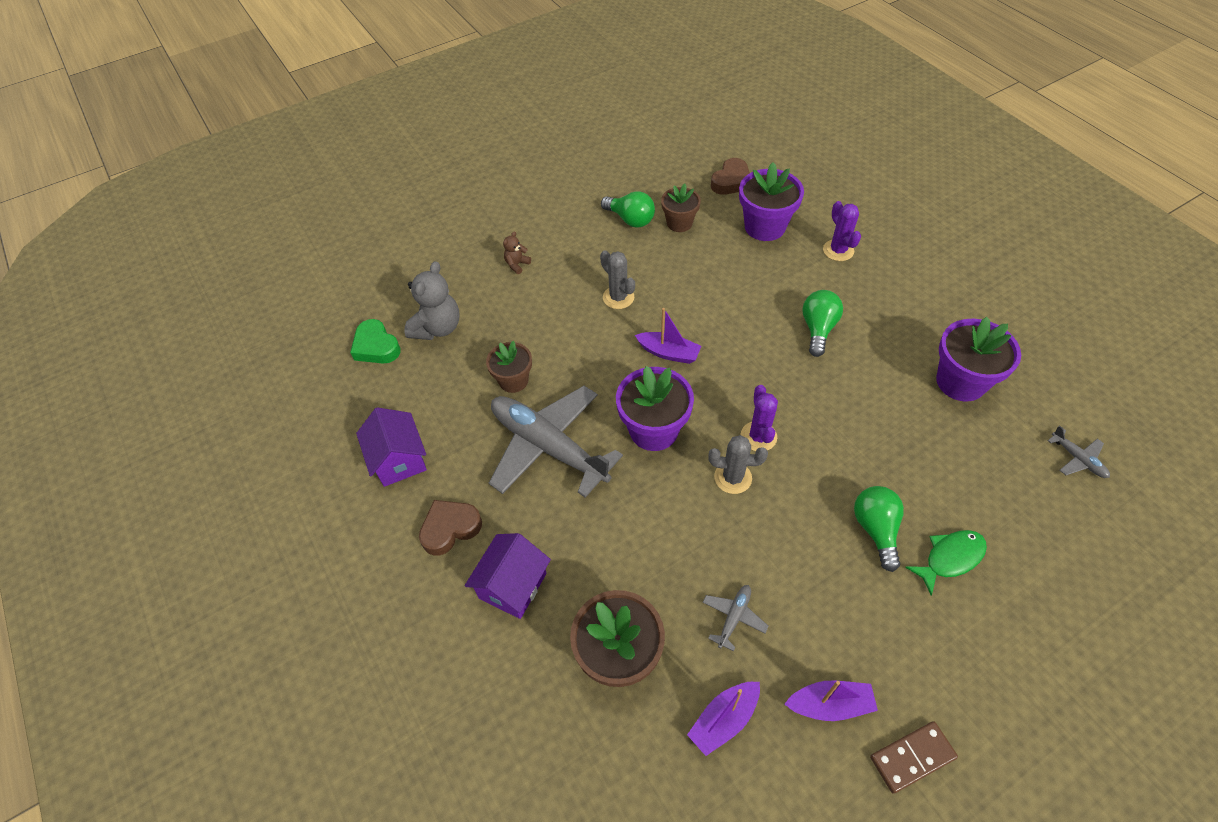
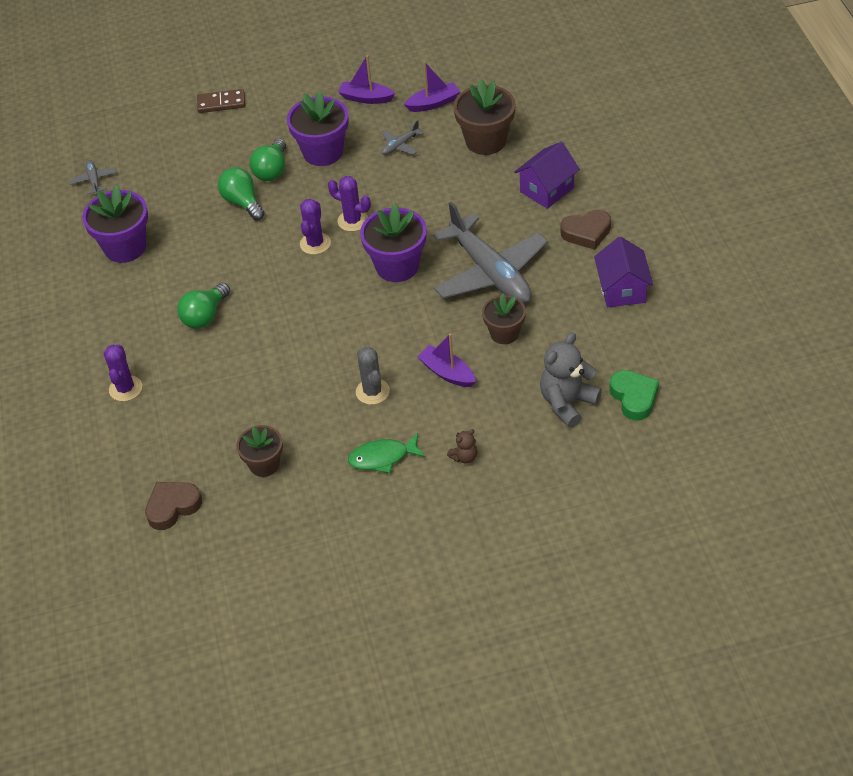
camera: 160 degrees left, 5 degrees down
(630, 219) = (315, 484): green light bulb -> green light bulb (242, 202)
(668, 353) = (351, 326): purple boat -> purple boat (447, 373)
(733, 477) = (353, 221): grey cactus -> purple cactus
(764, 227) = (177, 435): purple flower pot -> purple flower pot (323, 152)
(912, 757) = (335, 71): brown domino -> brown domino (221, 103)
(950, 558) = (235, 146): green fish -> green fish (382, 457)

